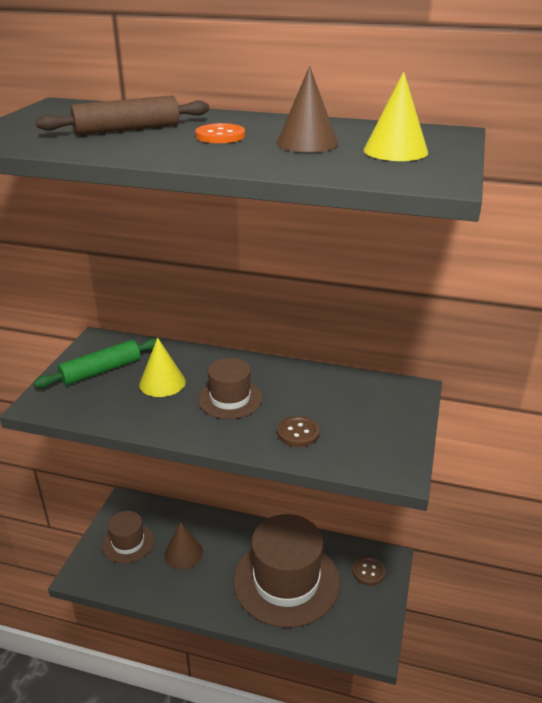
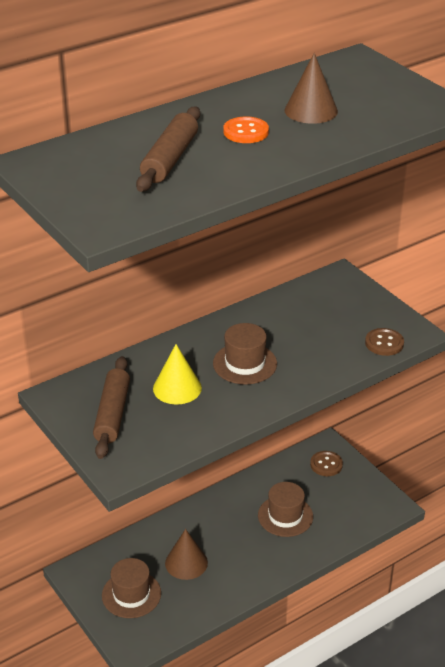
camera: 50 degrees left, 5 degrees up
(101, 371) = (112, 414): green rolling pin -> brown rolling pin
(286, 581) = (285, 516): brown hat -> brown hat, size x0.51
(298, 433) = (326, 353): brown button -> brown button (384, 343)
(395, 151) = (371, 92): yellow cone -> none

